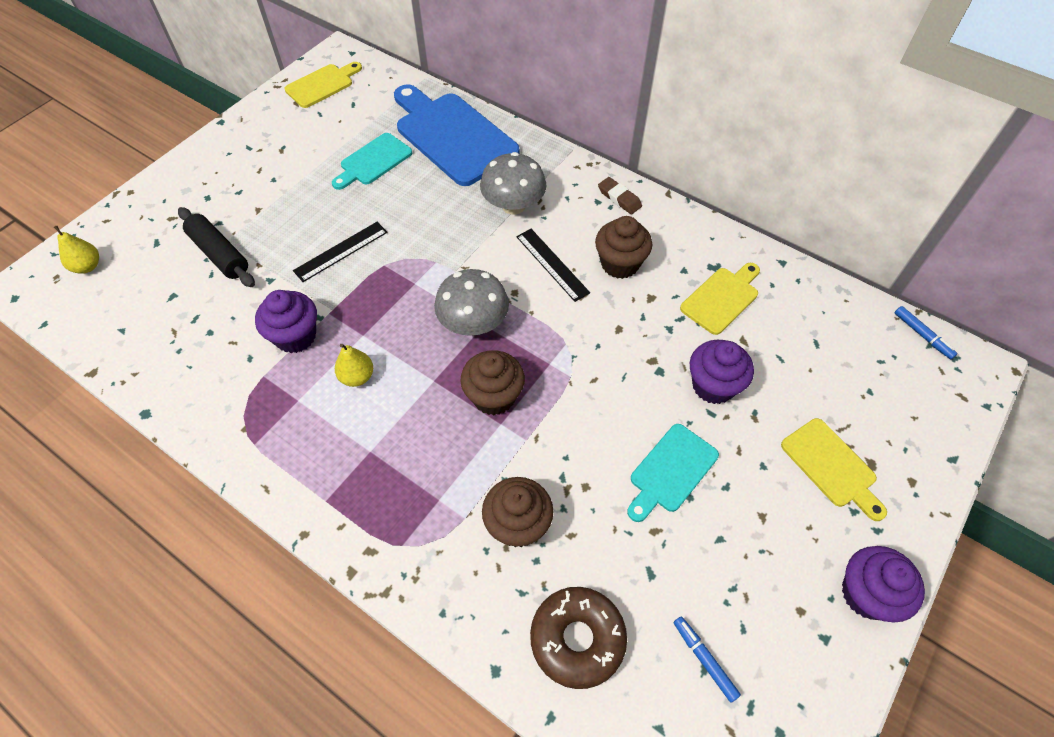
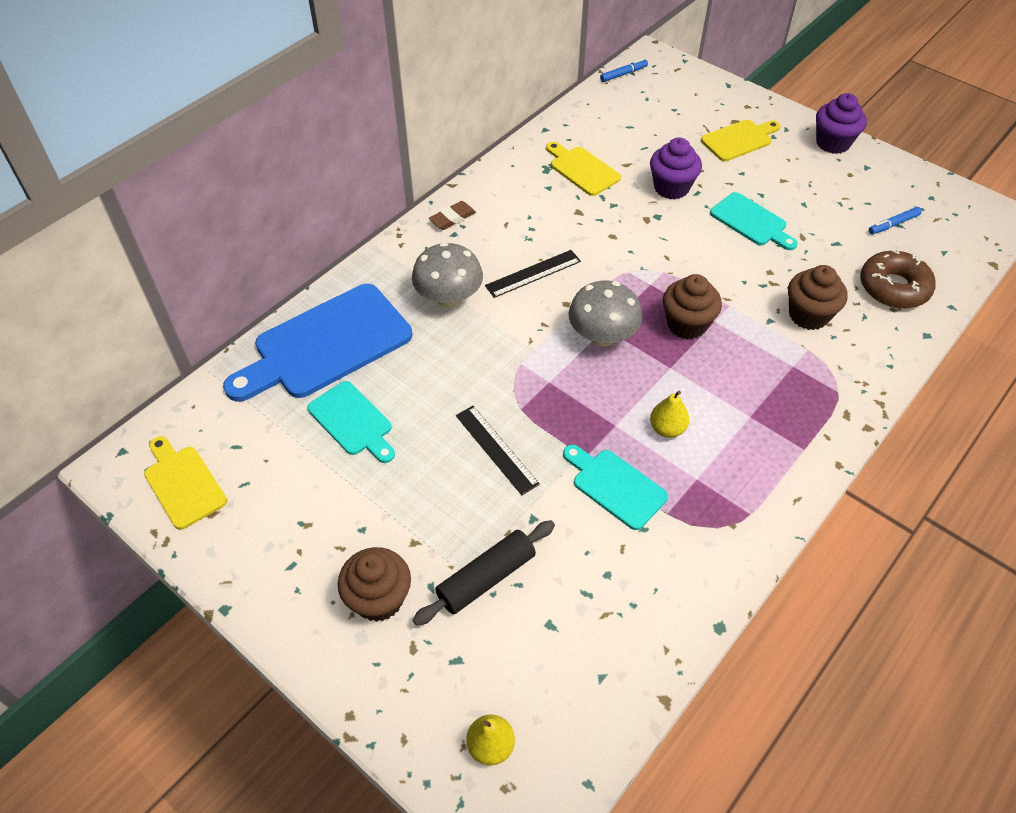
camera: 85 degrees left, 5 degrees down
(295, 336) = (615, 486): purple cupcake -> turquoise cutting board
(620, 264) = (537, 227): brown cupcake -> brown cupcake (379, 599)

